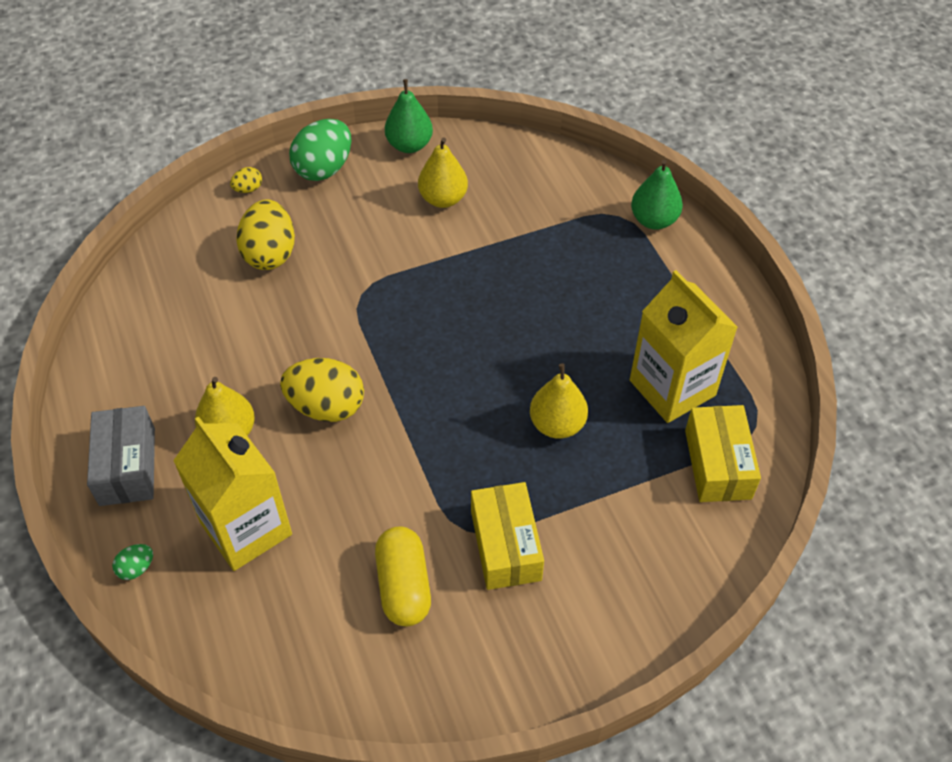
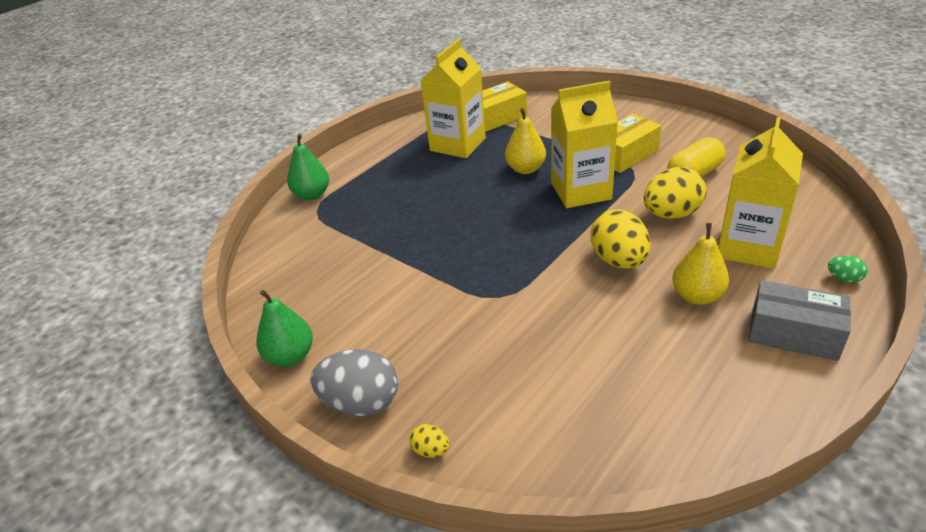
camera: 115 degrees left, 15 degrees down
(127, 466) = (793, 334): grey box -> grey box turned 60 degrees clockwise
(270, 254) = (504, 378): yellow egg -> yellow egg (671, 214)
(324, 169) = (361, 403): green egg -> grey egg
(443, 199) = (354, 301): yellow pear -> none
(467, 449) = (581, 191): none -> yellow carton

